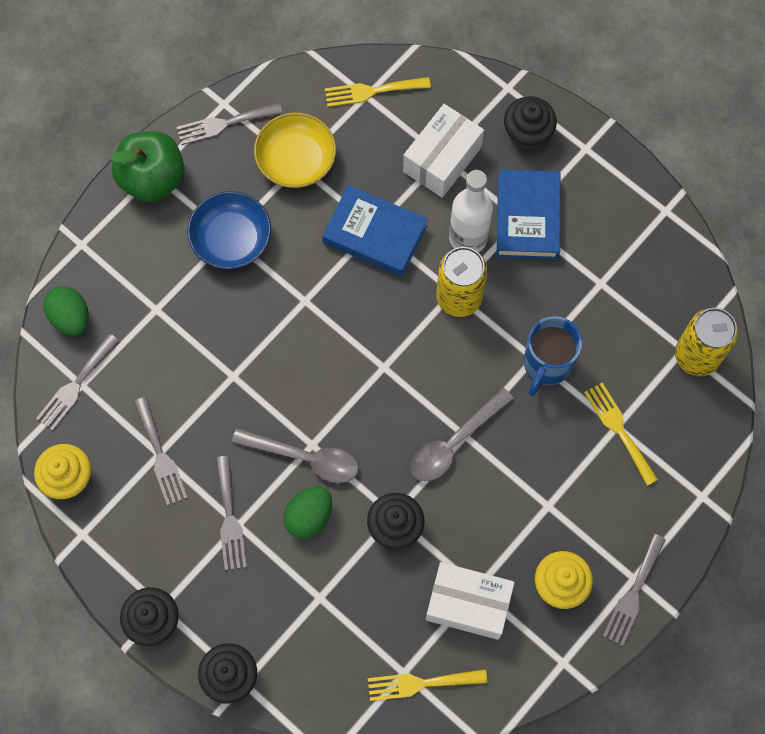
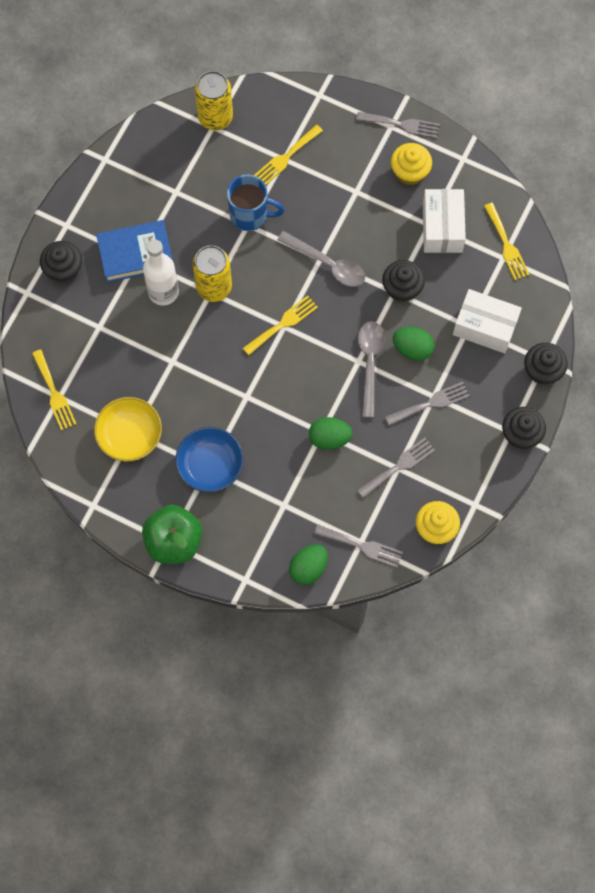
camera: 105 degrees left, 0 degrees up
(222, 383) = (329, 438): none -> green egg
(224, 124) = (111, 499): grey fork -> none
(375, 234) = (178, 360): blue book -> none
(387, 366) = (283, 324): none -> yellow fork
(442, 159) = (101, 326): white box -> white box (485, 327)

